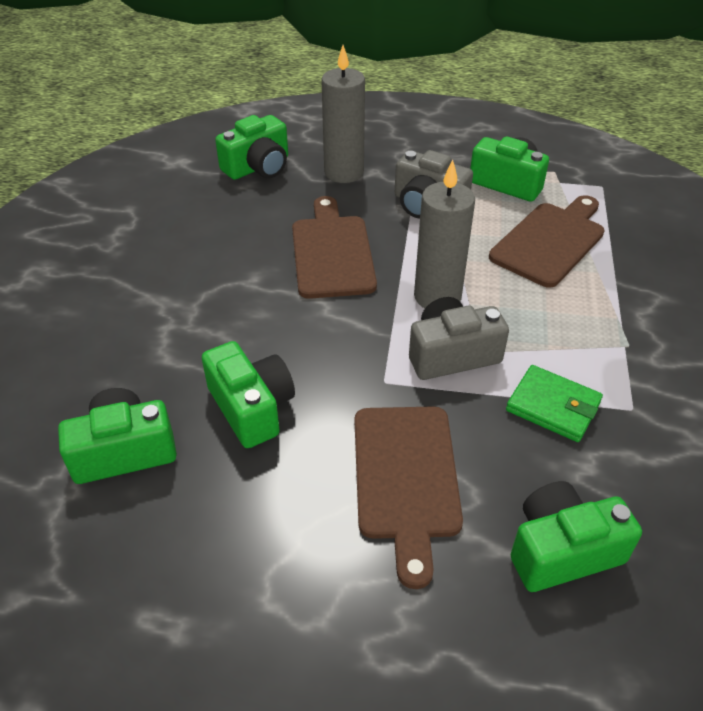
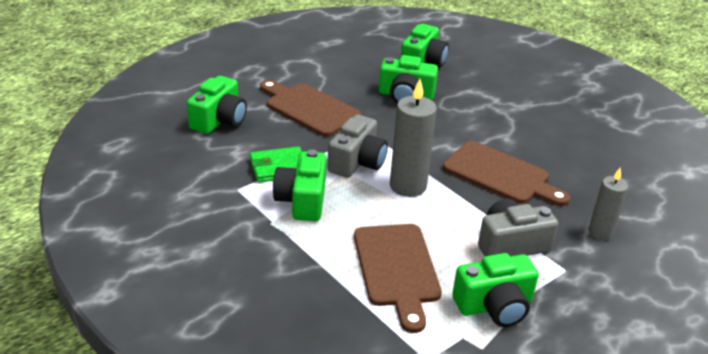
camera: 130 degrees right, 10 degrees down
(258, 167) = (648, 199): green camera -> green camera (302, 200)
(344, 172) = (600, 232): grey candle -> grey candle, size x0.62

